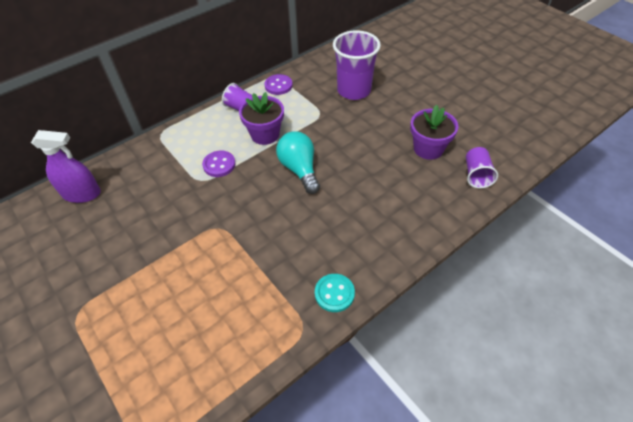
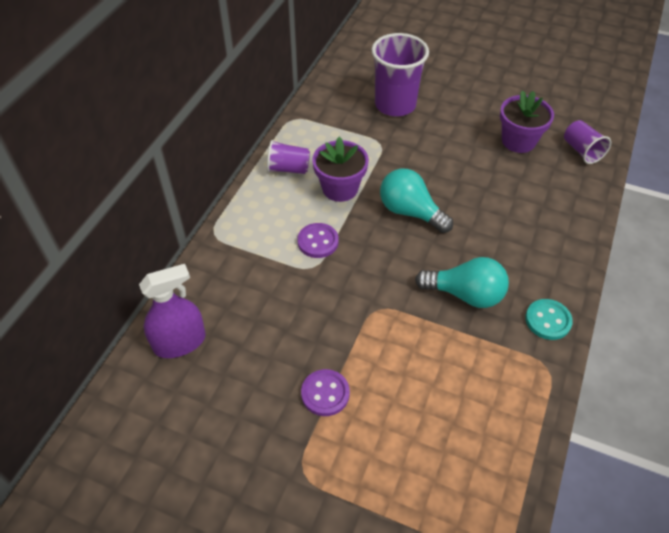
camera: 30 degrees left, 0 degrees up
(278, 86) = (307, 127): purple button -> purple button (325, 393)
(288, 245) = (465, 294): none -> turquoise light bulb

